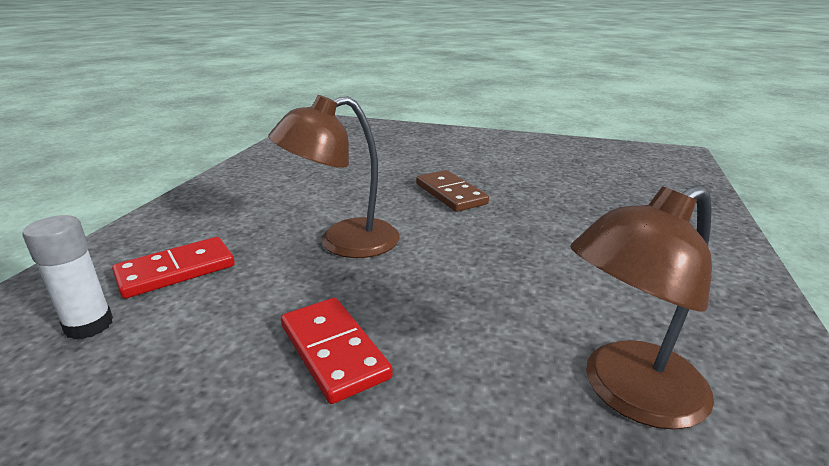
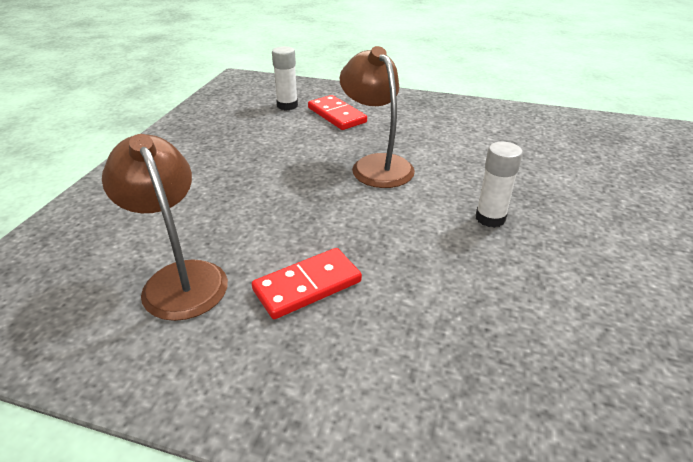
camera: 90 degrees right, 10 degrees up
(334, 351) = (251, 170): red domino -> red domino (307, 286)
(451, 194) = (490, 218): brown domino -> white glue stick

